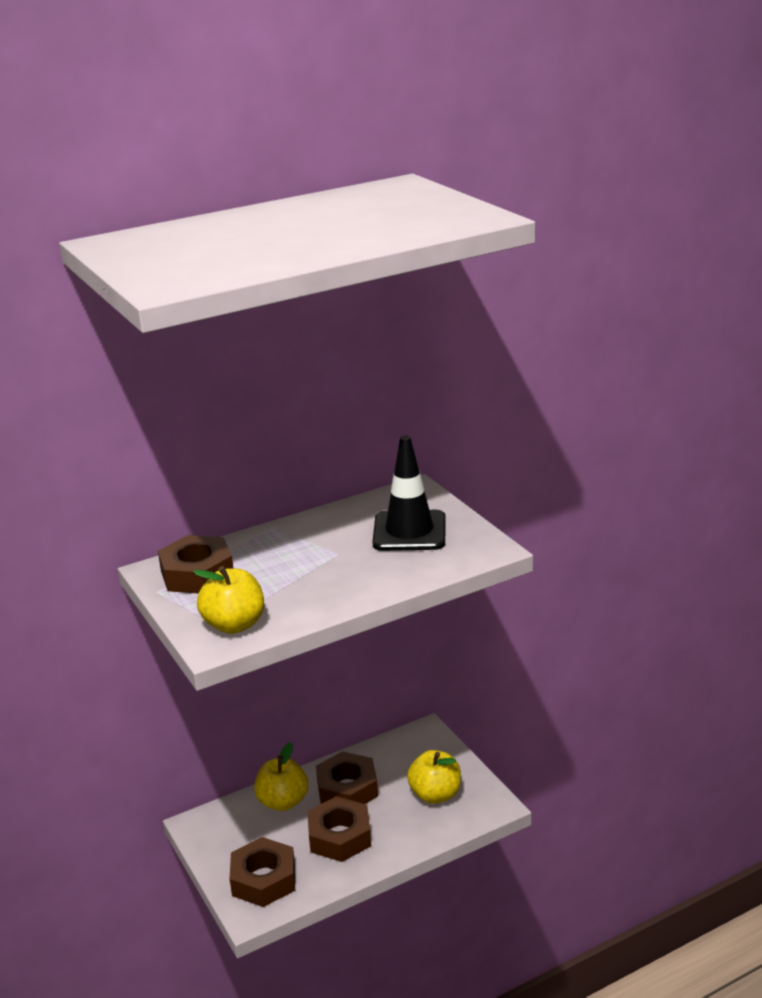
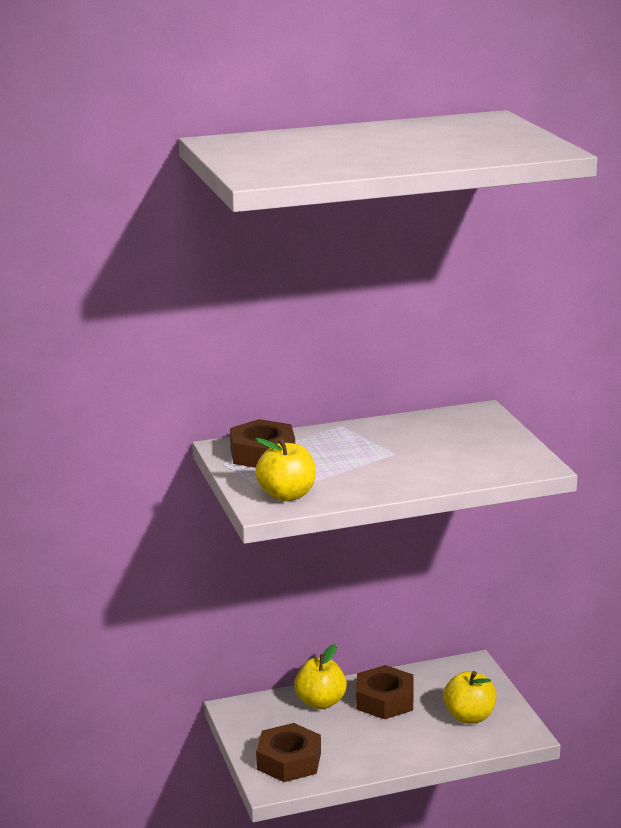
camera: 10 degrees right, 5 degrees down
(340, 836) = (368, 737): brown nut -> none
(409, 531) = (466, 443): black traffic cone -> none

